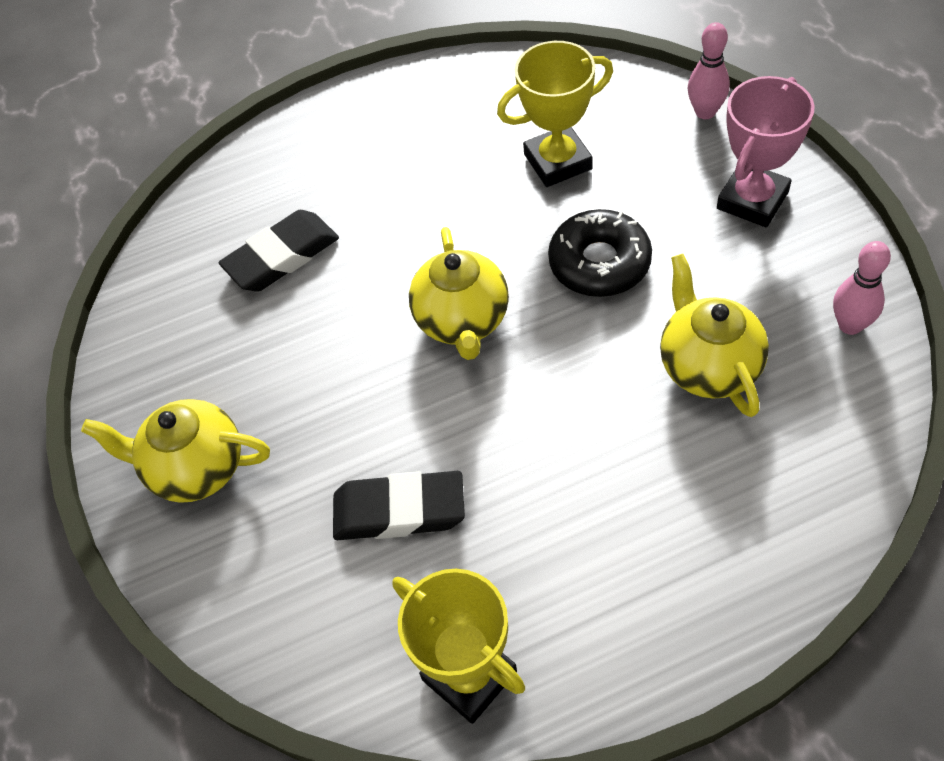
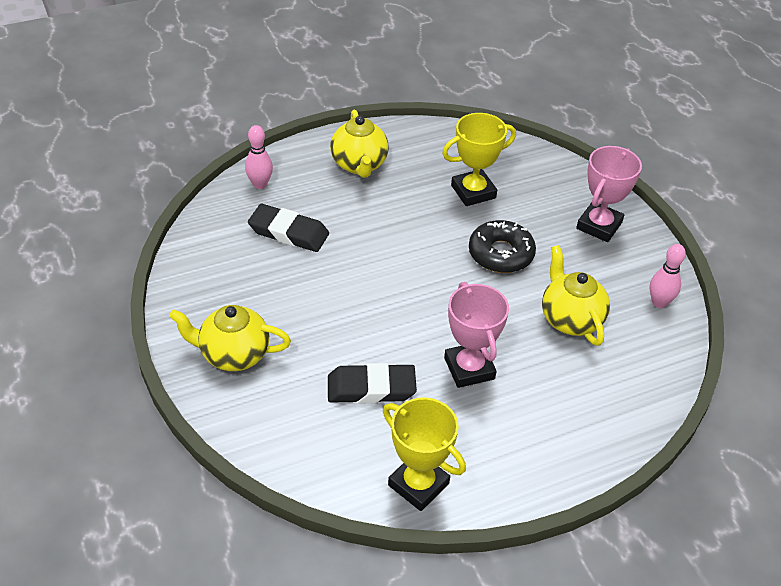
camera: 10 degrees left, 10 degrees down
(282, 256) = (288, 232): black eraser -> black eraser turned 60 degrees clockwise
(462, 321) = (411, 281): yellow teapot -> yellow teapot (359, 165)
(550, 465) = (469, 368): none -> pink trophy
(705, 112) = (569, 171): pink bowling pin -> pink bowling pin (260, 184)

